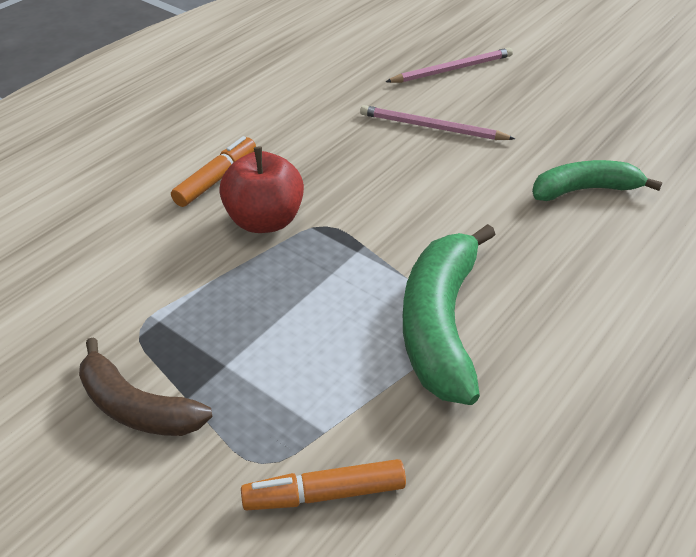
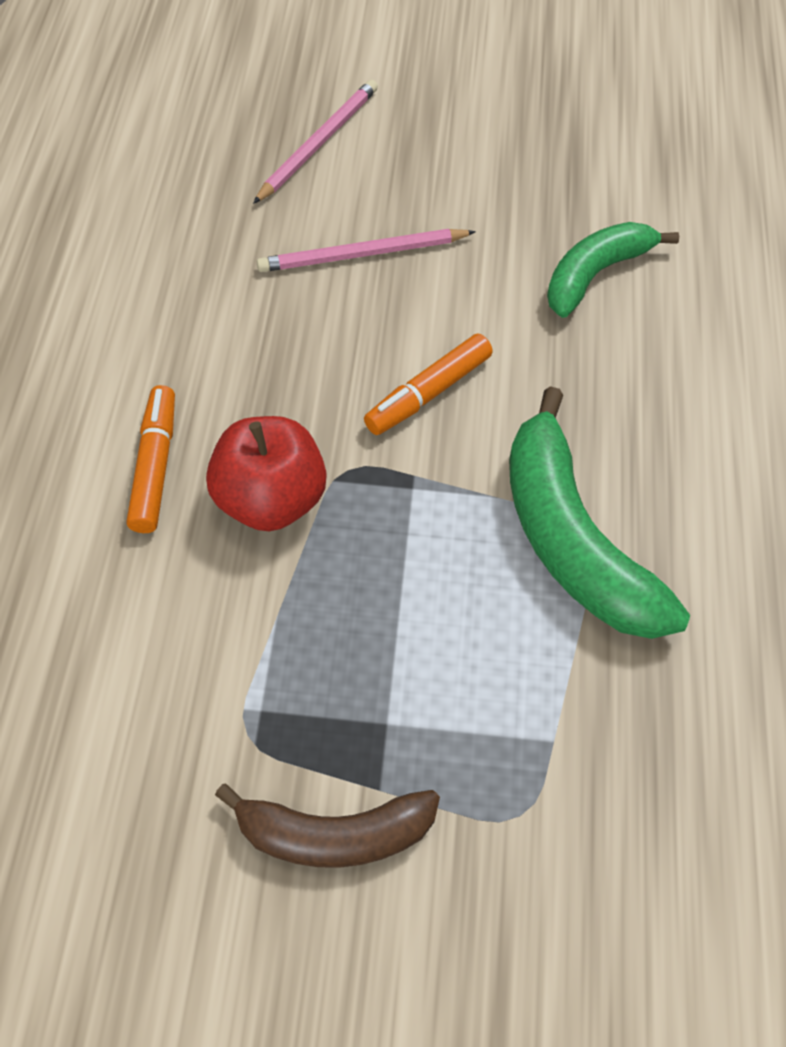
camera: 35 degrees left, 15 degrees up
(324, 493) = (607, 810): orange marker -> orange marker (428, 393)

